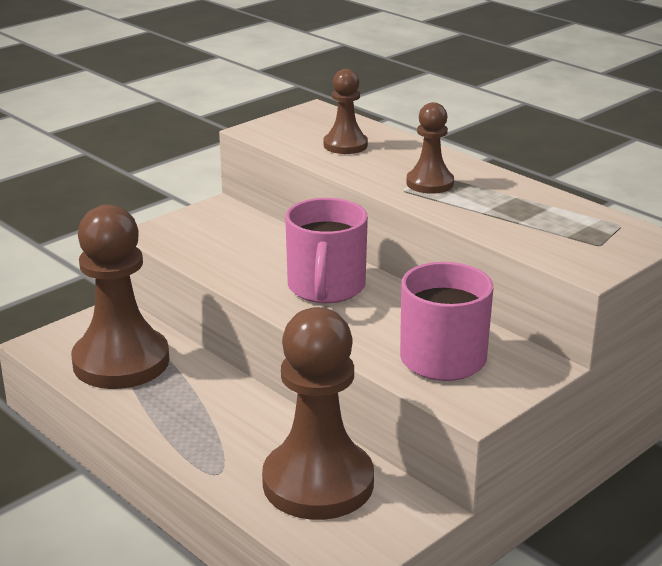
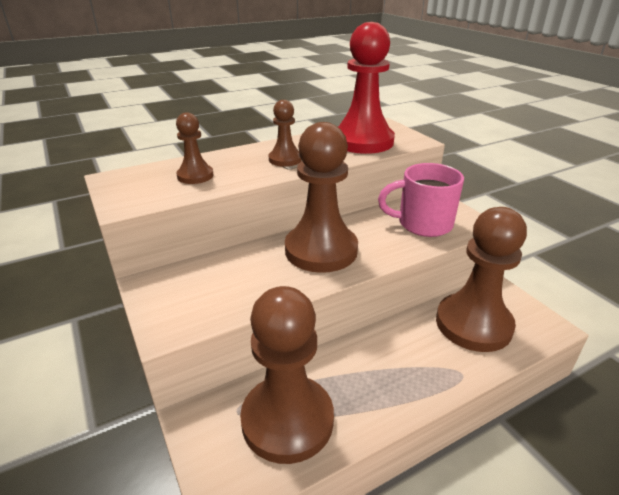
camera: 75 degrees left, 5 degrees up
(326, 288) = (321, 250): pink mug -> brown pawn
(543, 226) = (363, 141): none -> red pawn

